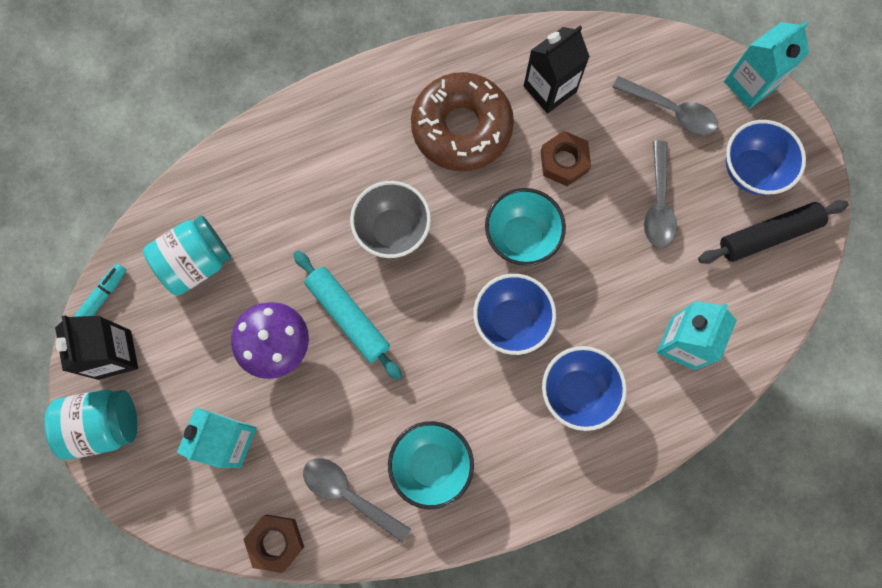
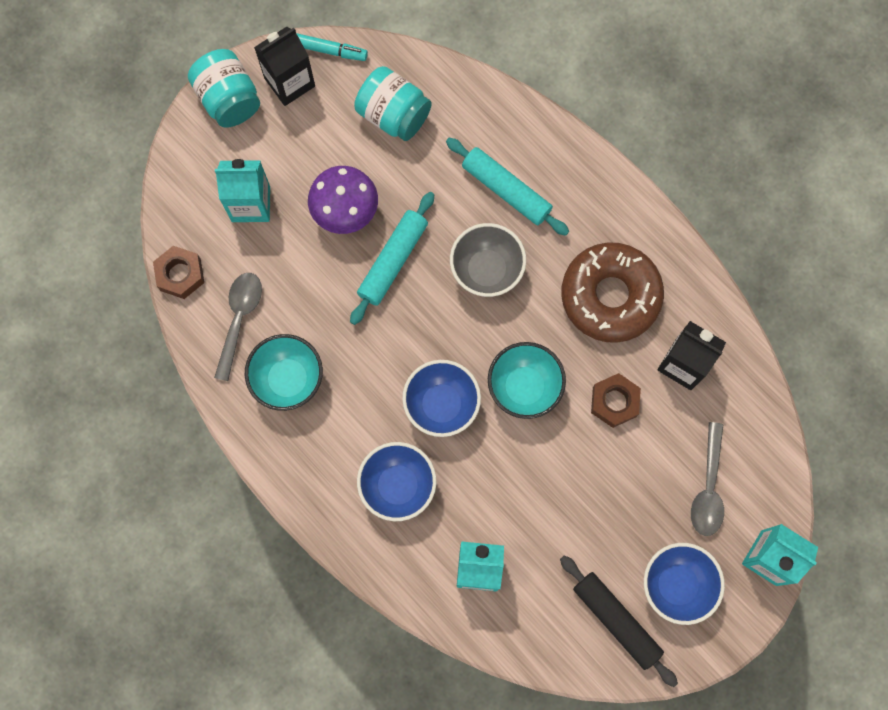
camera: 70 degrees right, 0 degrees up
(320, 183) = (506, 190): none -> turquoise rolling pin
(658, 203) = (607, 504): grey spoon -> none

